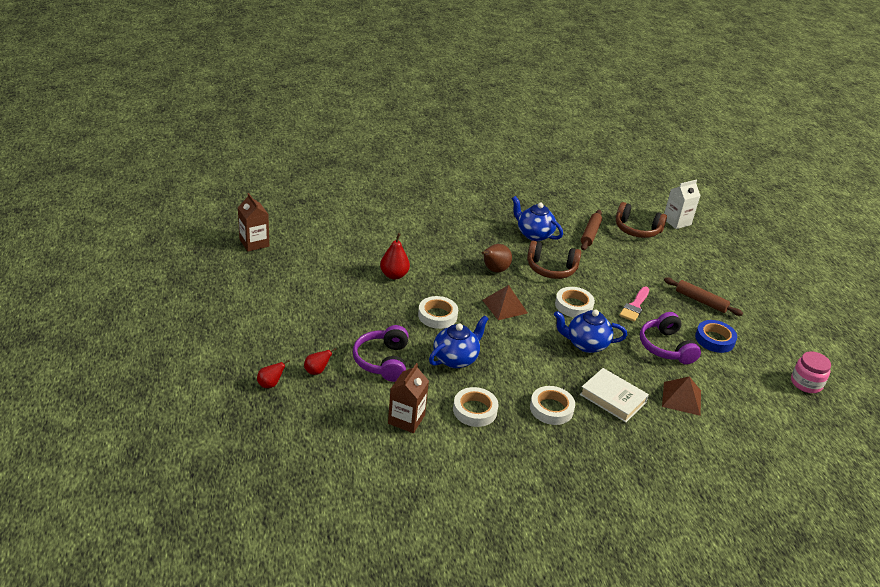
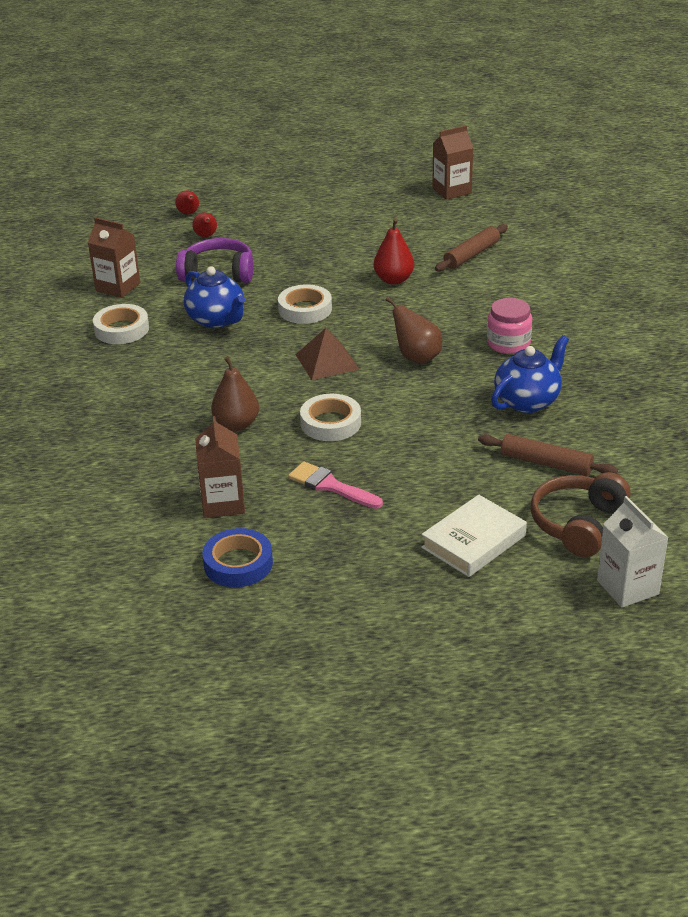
camera: 100 degrees right, 0 degrees up
(551, 269) = (427, 410): brown headphones -> none
(551, 409) = (111, 383): white tape -> none
(586, 344) = (236, 424): blue teapot -> brown pear
(613, 398) = (119, 435): white book -> white book (473, 541)
(666, 347) = (223, 503): purple headphones -> brown carton
(681, 398) = (105, 499): brown pyramid -> none
(701, 301) = (348, 568): brown rolling pin -> brown rolling pin (471, 255)
(806, 383) = (110, 655): pink jar -> pink jar (508, 343)

